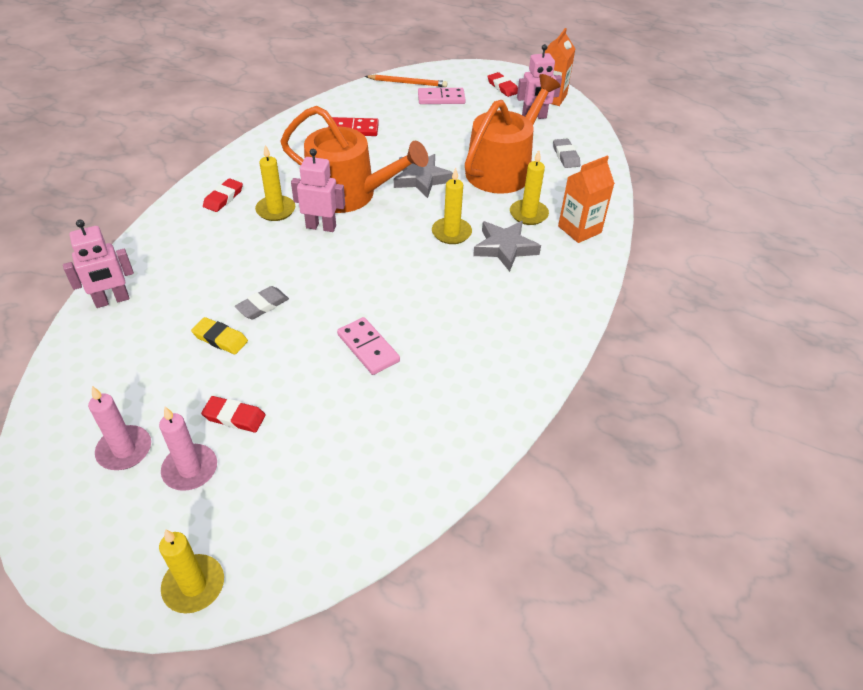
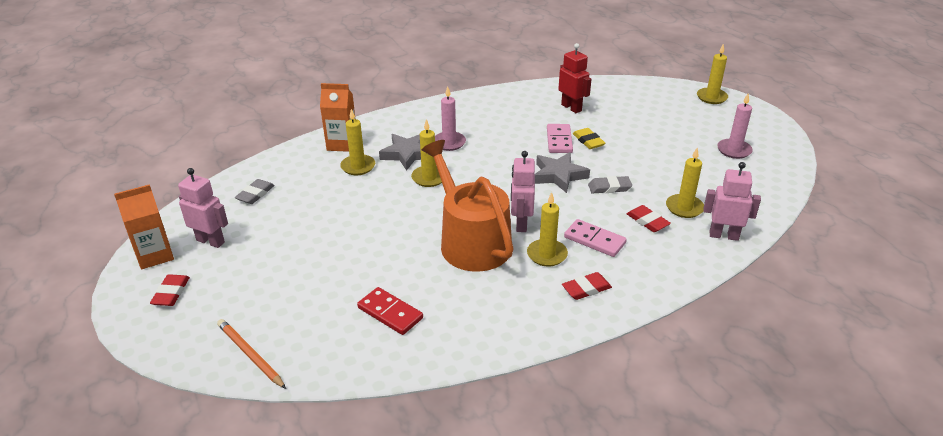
camera: 140 degrees left, 10 degrees down
(166, 316) = (684, 208): none -> yellow candle
(190, 469) = (698, 130): pink candle -> pink candle (449, 143)
(220, 338) = (651, 180): yellow eraser -> yellow eraser (588, 141)
(234, 417) = (663, 141): red eraser -> red eraser (647, 221)
(321, 227) = (521, 223): pink robot -> pink robot turned 45 degrees clockwise
(401, 421) = (571, 108): none -> red robot
(421, 179) = (395, 227): grey star -> grey star (558, 175)
(441, 98) = (252, 310): pink domino -> pink domino (594, 240)
(503, 169) = (320, 206): orange watering can -> none

